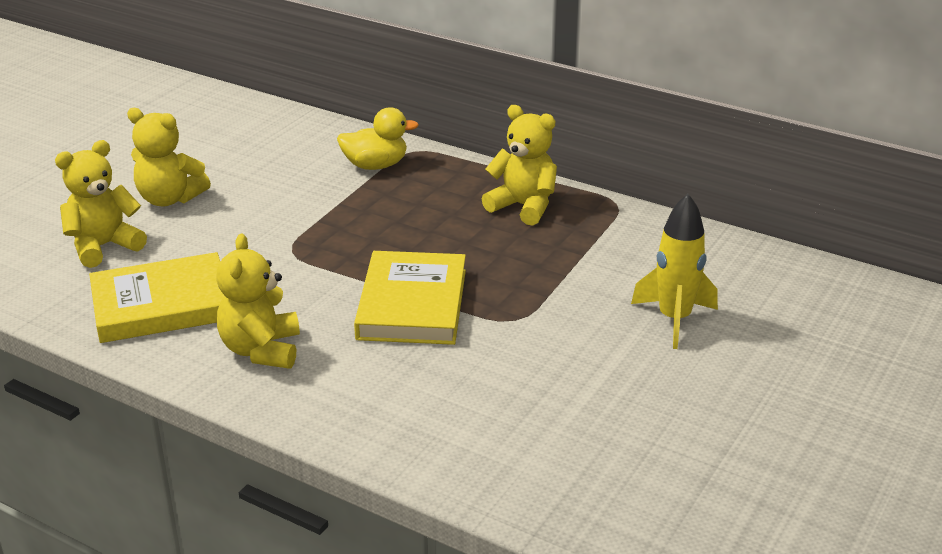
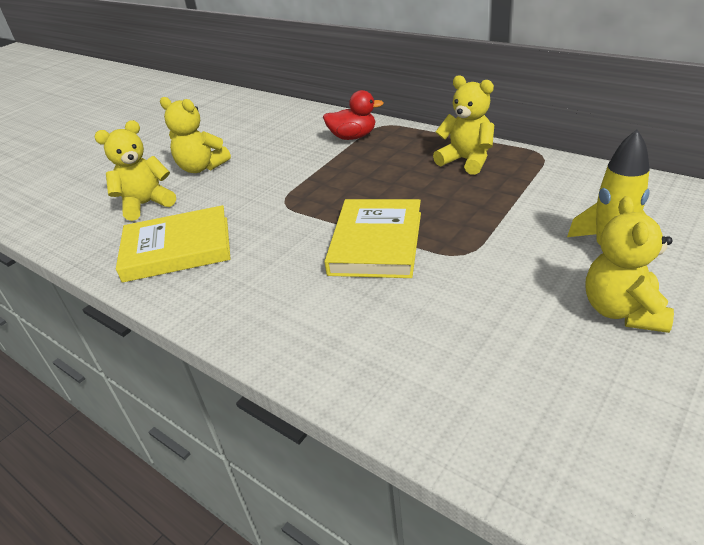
camera: 10 degrees right, 5 degrees up
(261, 350) = (248, 286): yellow teddy bear -> yellow teddy bear (622, 311)
(375, 165) = (353, 137): yellow duck -> red duck

